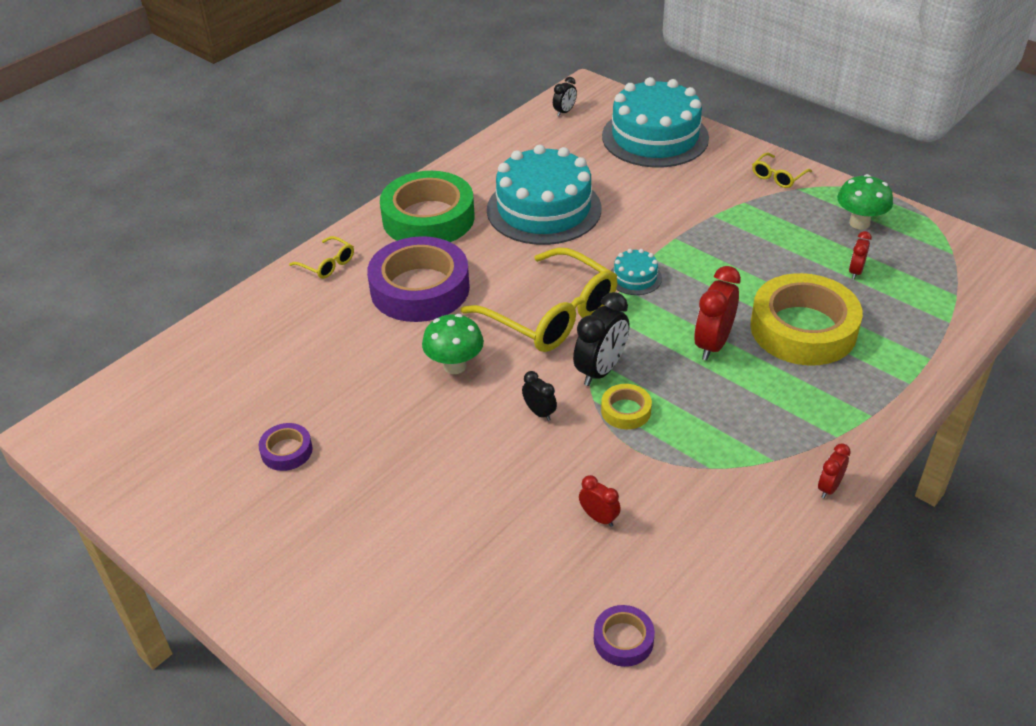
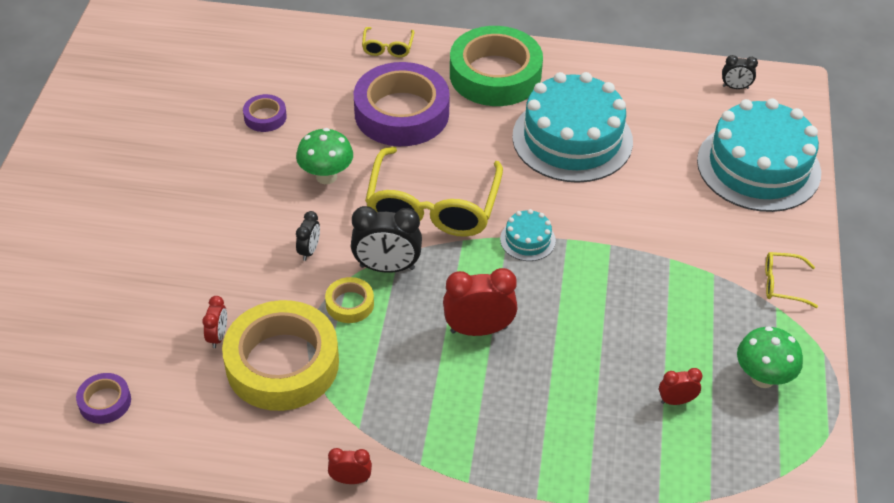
camera: 55 degrees right, 5 degrees up
(286, 451) = (173, 130): purple tape -> purple tape (265, 117)
(803, 329) = (552, 388): yellow tape -> yellow tape (282, 363)

